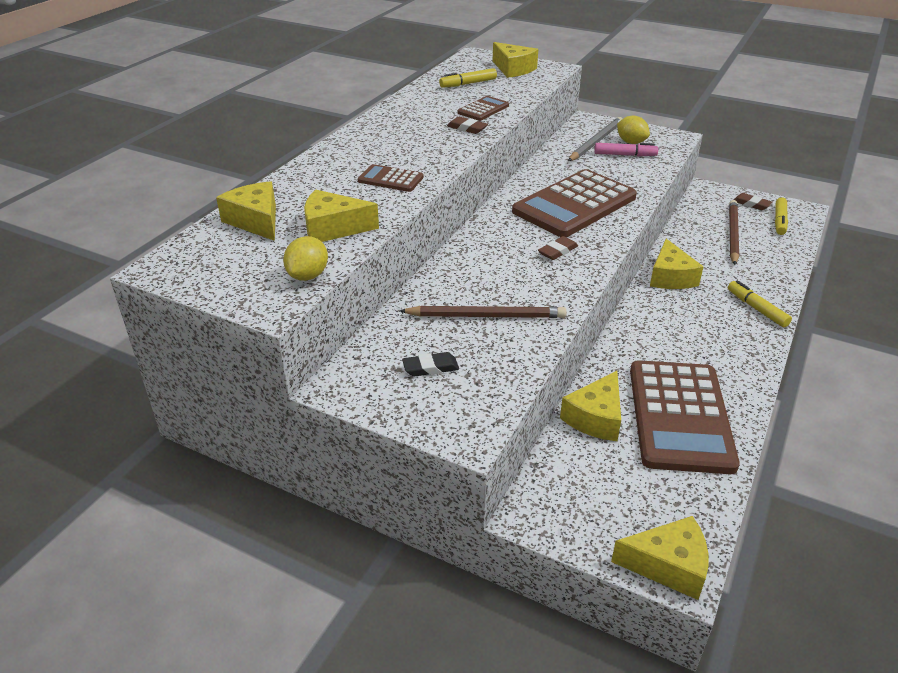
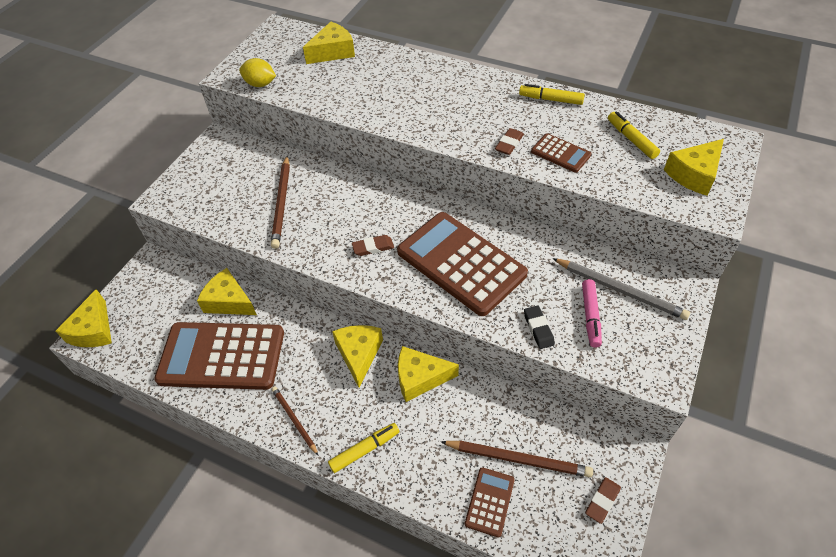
camera: 90 degrees right, 15 degrees up
(333, 228) = (320, 86): yellow cheese -> yellow cheese (359, 354)
(390, 179) = (398, 106): brown calculator -> brown calculator (489, 501)
(430, 367) = (227, 178): black eraser -> black eraser (538, 329)
(557, 251) = (373, 247): brown eraser -> brown eraser turned 60 degrees counterclockwise
(631, 142) = (630, 326): yellow lemon -> none
(742, 353) = (294, 420): none -> brown pencil
(779, 221) = (561, 527): yellow marker -> yellow marker (550, 99)

